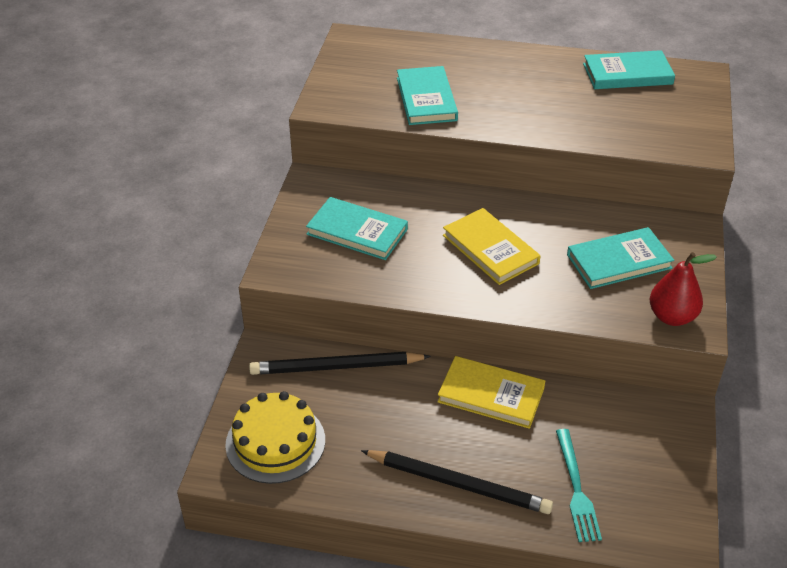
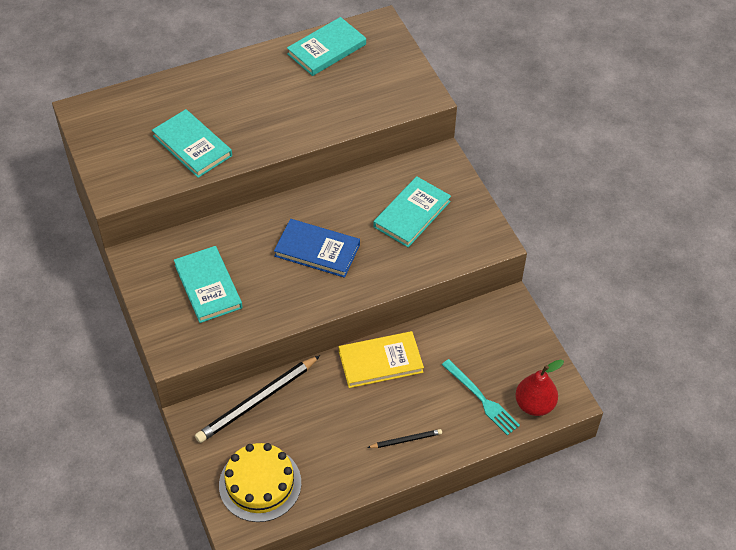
camera: 35 degrees left, 10 degrees up
(357, 232) = (208, 286): turquoise book -> turquoise book turned 75 degrees clockwise
(458, 483) = (406, 440): black pencil -> black pencil, size x0.49
(490, 249) = (317, 250): yellow book -> blue book
(672, 317) = (475, 241): red pear -> red pear (534, 405)

